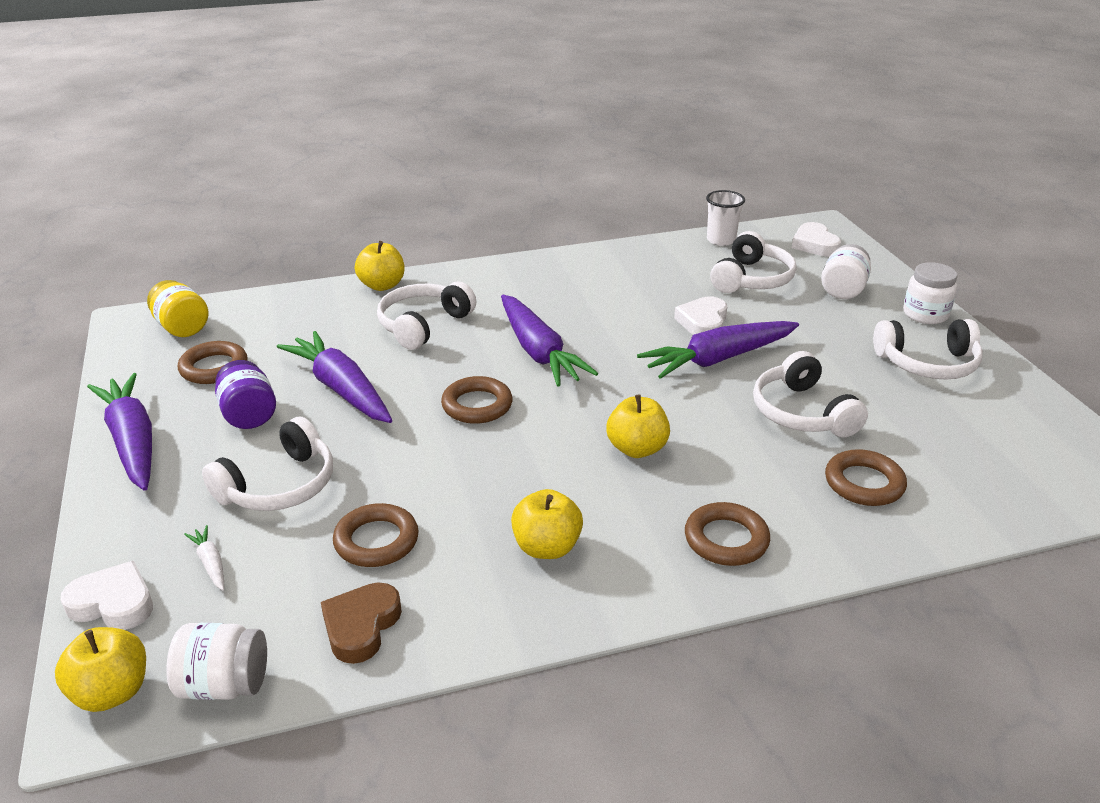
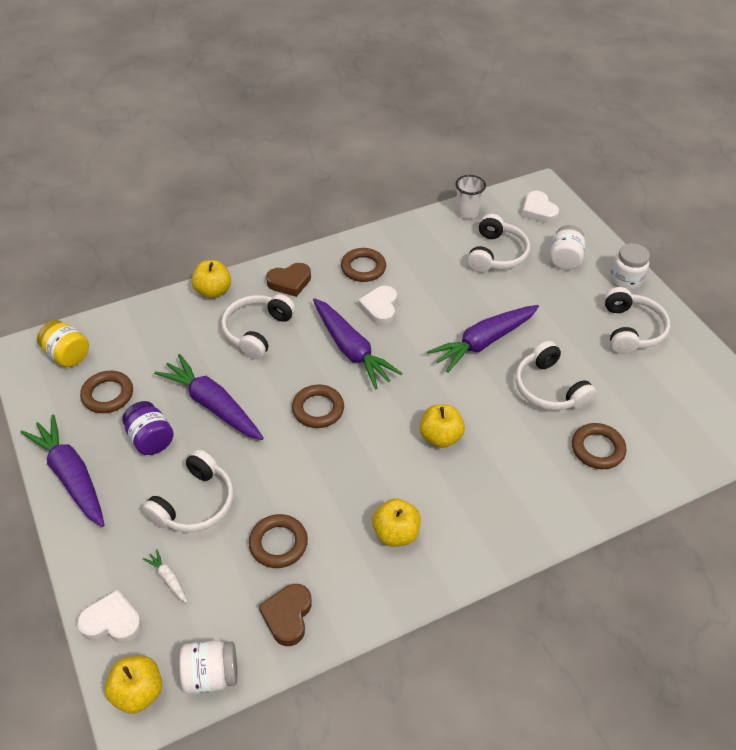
camera: 10 degrees left, 15 degrees up
(479, 284) = (290, 282): none -> brown heart
(703, 322) = (467, 305): white heart -> white heart (380, 308)
(726, 539) = (513, 510): brown ring -> brown ring (363, 268)
(927, 363) = (631, 330): white headphones -> white headphones turned 75 degrees counterclockwise

